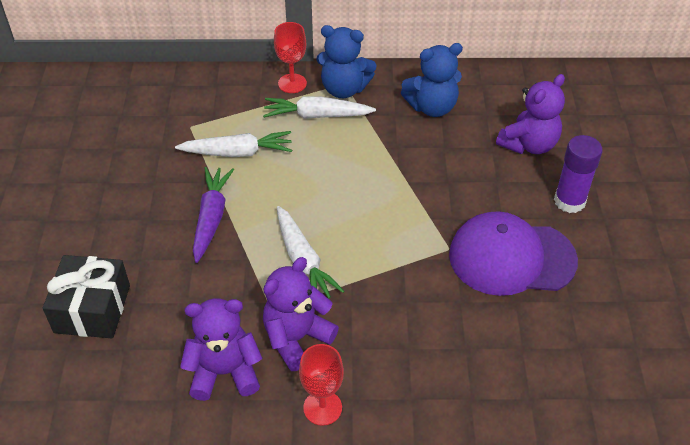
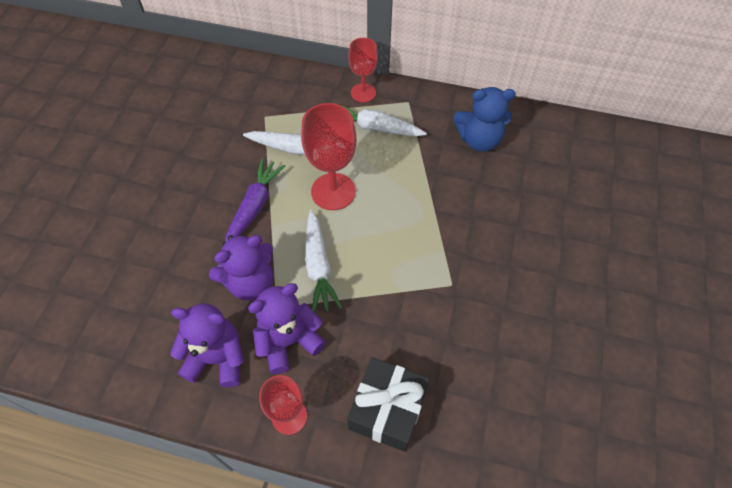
camera: 15 degrees right, 10 degrees up
(92, 309) = (130, 270): black gift -> black gift (387, 409)
(293, 186) = (333, 191): none -> red goblet
(344, 89) = (406, 107): blue teddy bear -> none
(511, 258) = (506, 308): purple cap -> none
(529, 144) = (557, 196): purple teddy bear -> purple teddy bear (250, 283)
(569, 201) = (579, 262): purple glue stick -> none

